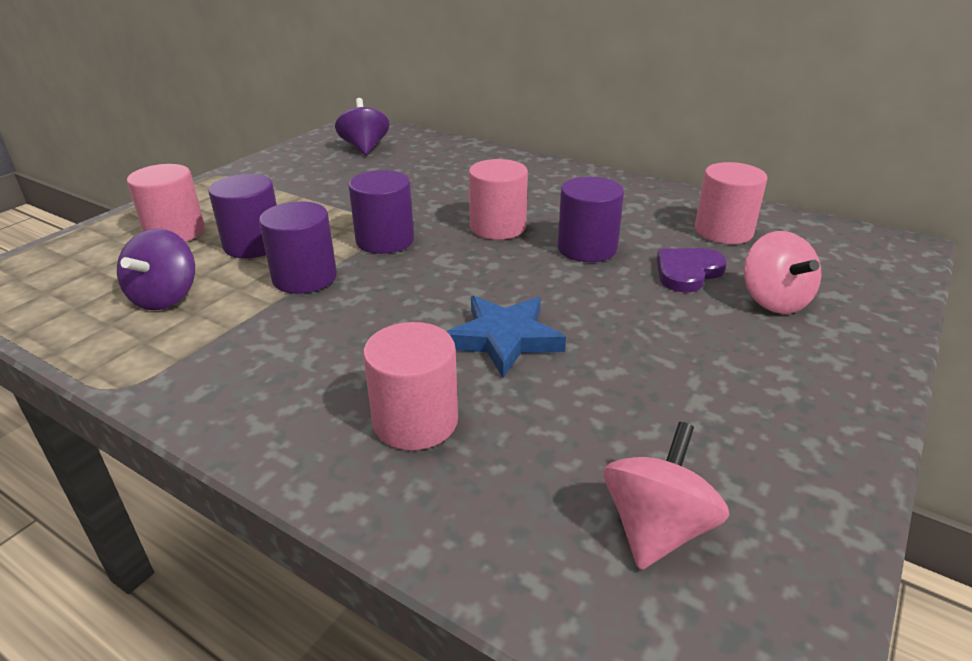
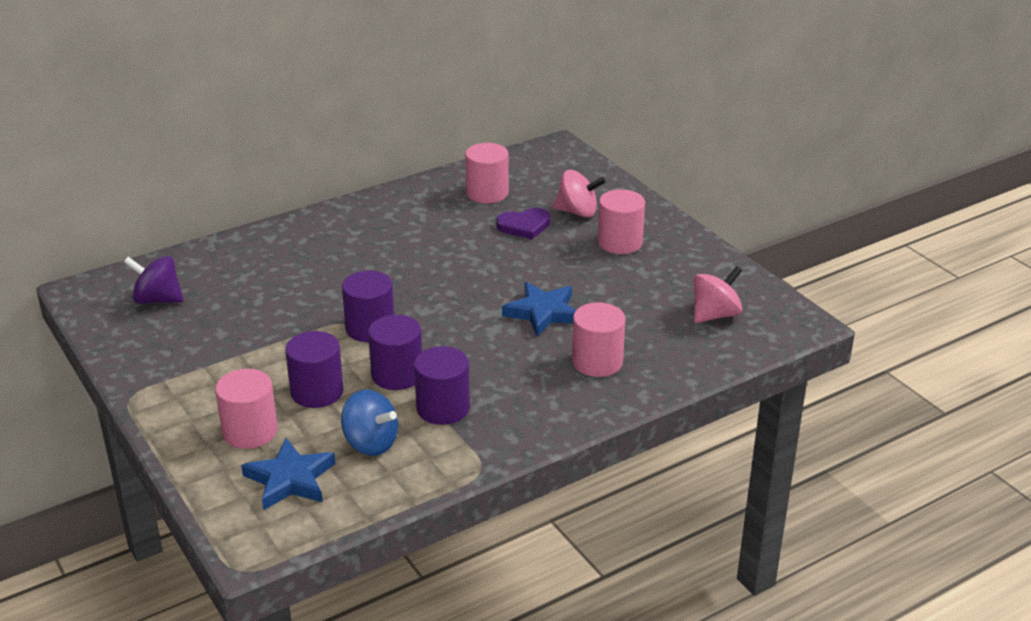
camera: 65 degrees left, 0 degrees up
(94, 272) = (290, 479): none -> blue star
(165, 297) = (371, 443): purple spinning top -> blue spinning top
(498, 227) = (397, 274): pink cylinder -> pink cylinder (620, 242)
(587, 248) = (462, 249): purple cylinder -> purple cylinder (443, 408)
(656, 528) = (715, 315): pink spinning top -> pink spinning top turned 90 degrees clockwise
(687, 272) = (524, 226): purple heart -> purple heart turned 90 degrees counterclockwise

